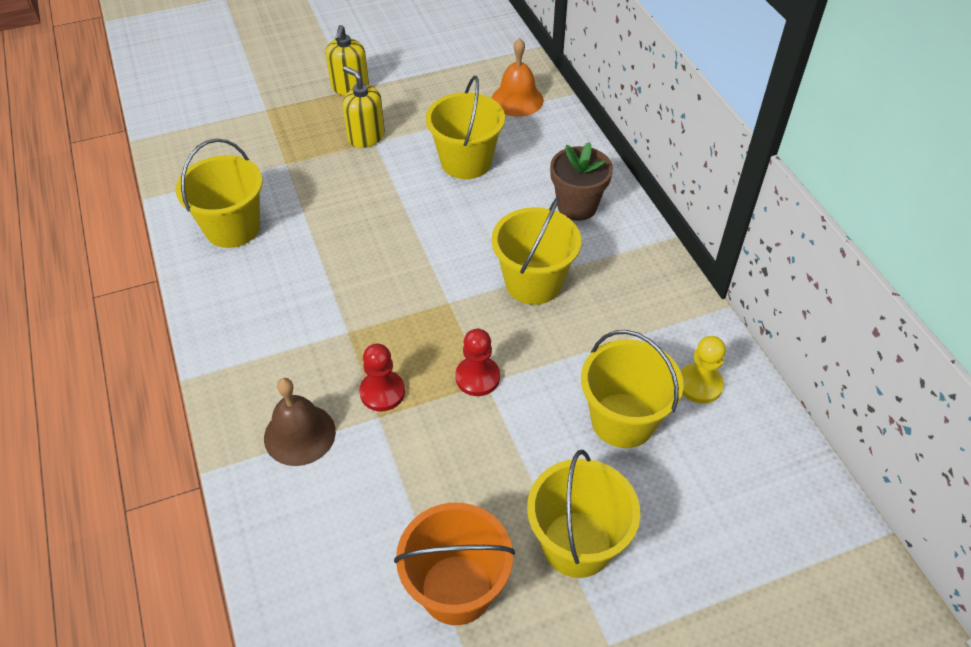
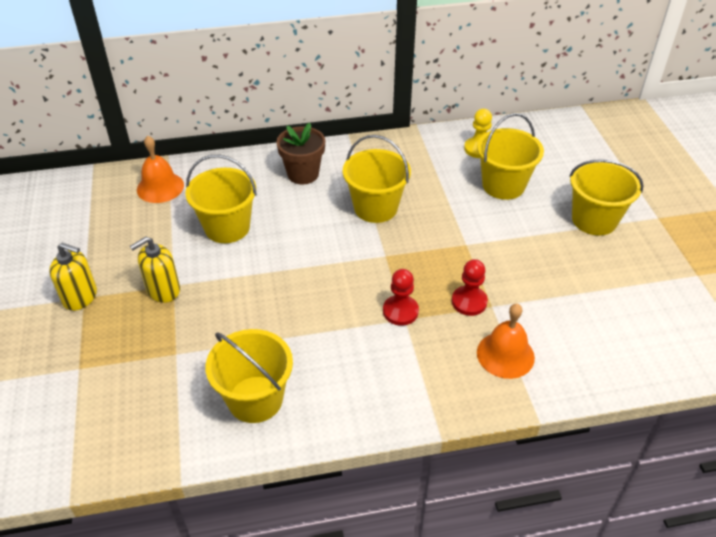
camera: 80 degrees left, 5 degrees down
(299, 434) = (505, 355): brown bell -> orange bell
(456, 589) = (629, 278): orange bucket -> none
(477, 377) = (461, 248): red pawn -> red pawn (400, 311)

